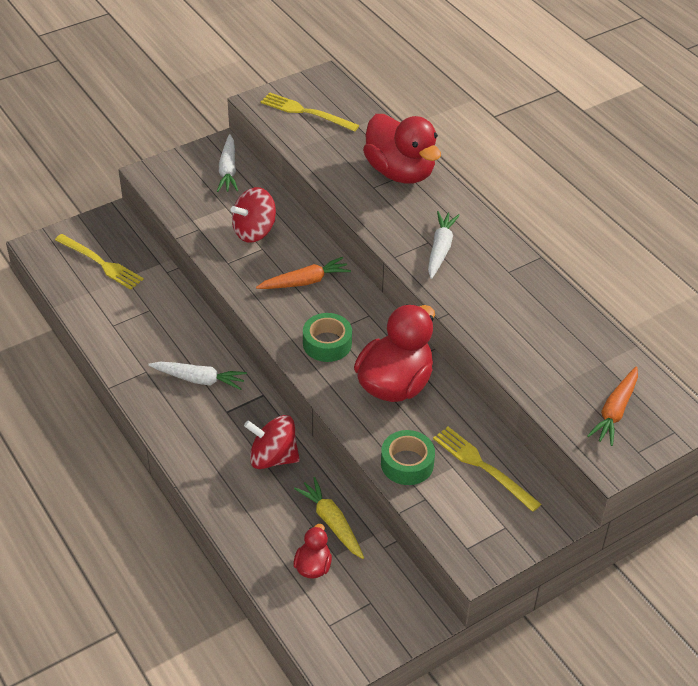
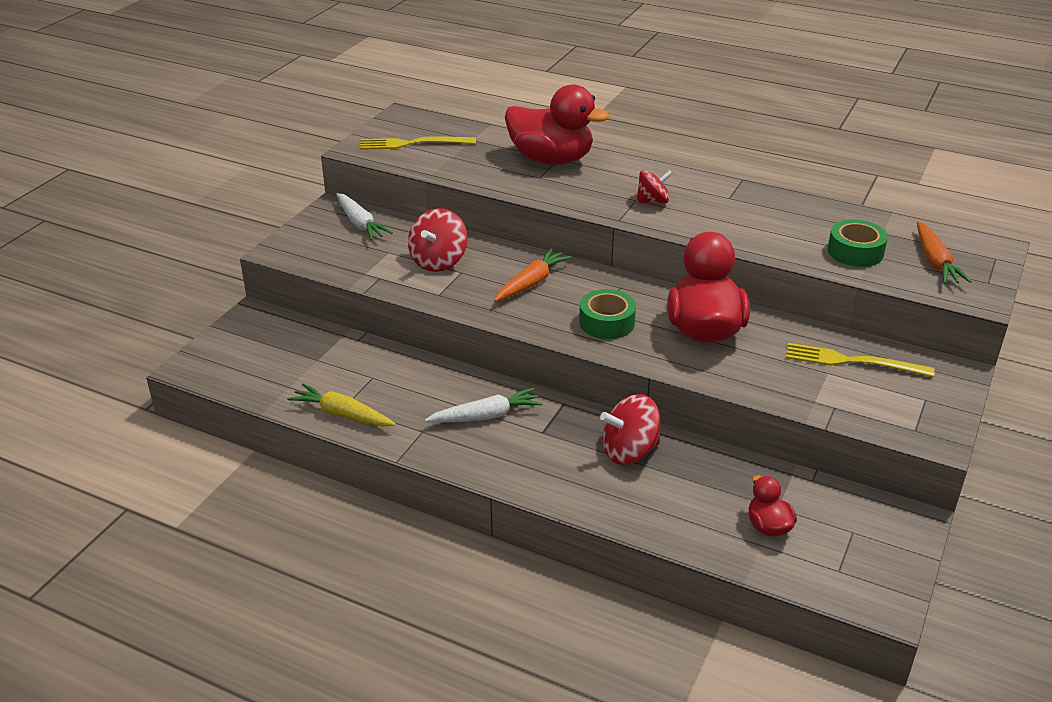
camera: 30 degrees left, 10 degrees down
(100, 263) = (277, 357): yellow fork -> none
(331, 522) = (743, 481): yellow carrot -> yellow carrot (342, 414)
(407, 463) = (786, 386): green tape -> green tape (855, 252)
(440, 249) = (652, 201): white carrot -> red spinning top

